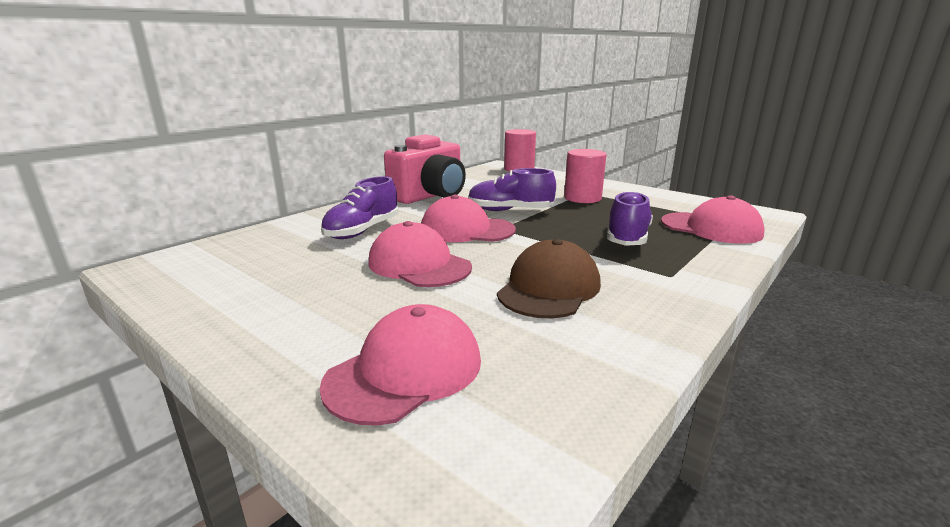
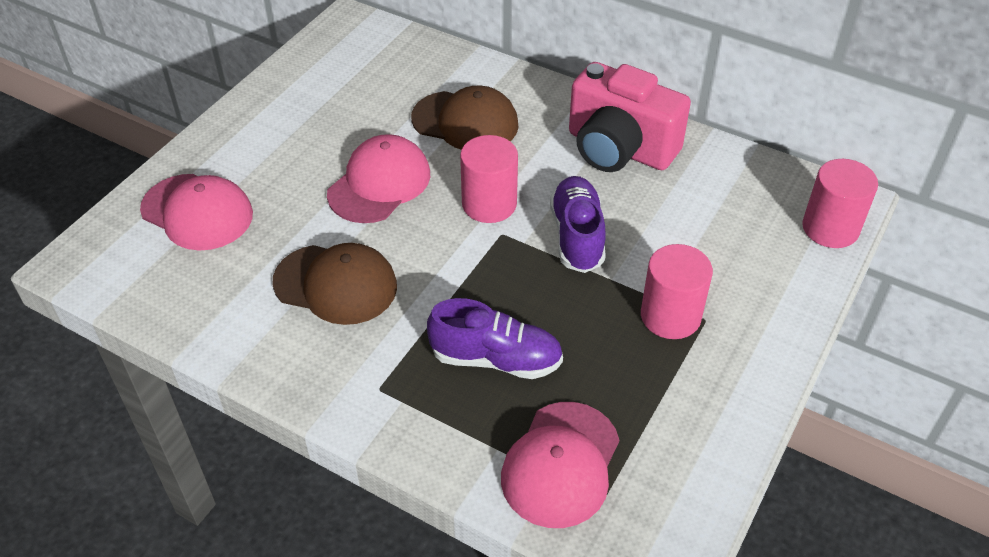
camera: 80 degrees right, 25 degrees up
(362, 231) = (465, 122): purple shoe -> brown cap
(466, 230) = (489, 204): pink cap -> pink cylinder

